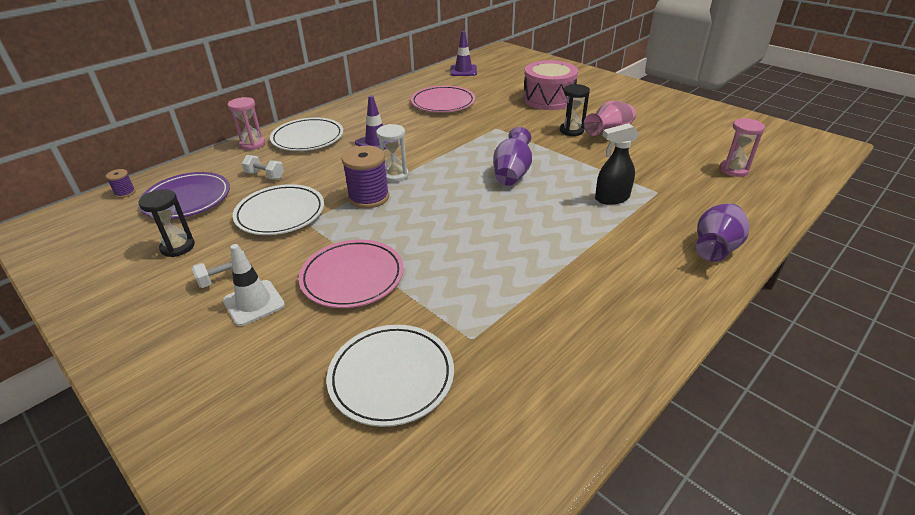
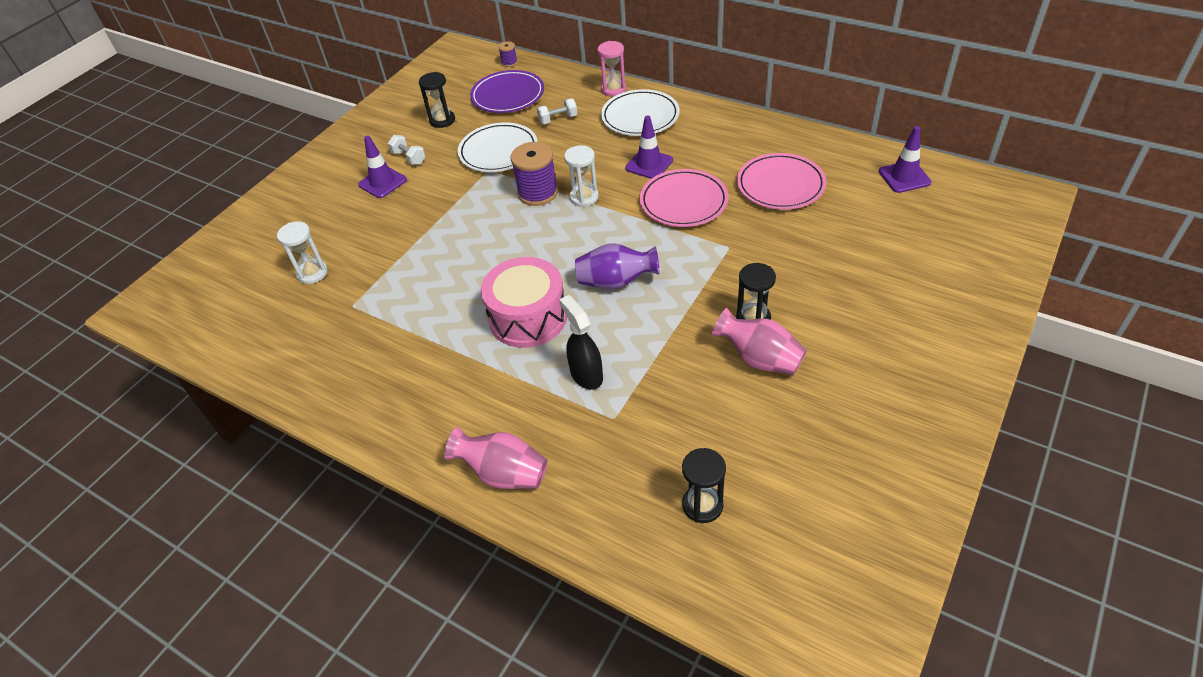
camera: 80 degrees right, 10 degrees up
(254, 303) = (382, 182): white traffic cone -> purple traffic cone
(265, 175) = (558, 119): white dumbbell -> white dumbbell turned 60 degrees clockwise
(352, 277) = (418, 220): pink plate -> pink plate (683, 202)
(391, 377) = (312, 273): white plate -> white hourglass
(548, 99) = (850, 281): pink drum -> pink drum (528, 317)
(715, 248) = (503, 473): purple vase -> pink vase
(733, 170) = (702, 505): pink hourglass -> black hourglass

